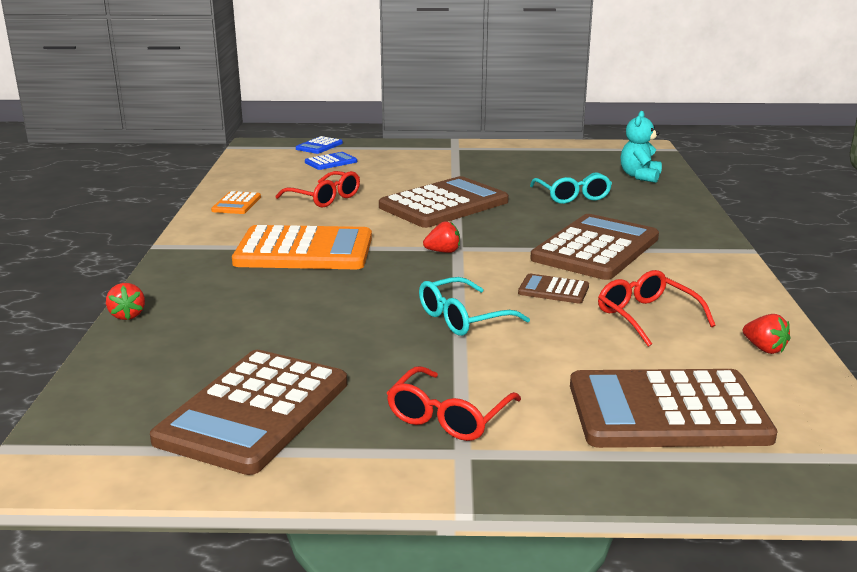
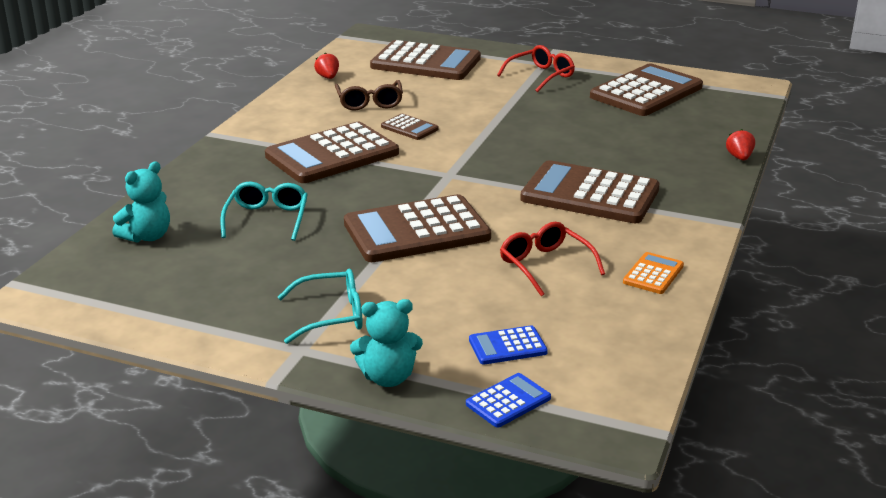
camera: 160 degrees left, 5 degrees up
(304, 250) = (590, 194): orange calculator -> brown calculator
(393, 145) = (388, 377): none -> turquoise teddy bear
(443, 252) = (465, 173): red strawberry -> none
(463, 318) = (493, 119): turquoise glasses -> turquoise glasses (331, 316)
(646, 316) = (369, 102): red glasses -> brown glasses

